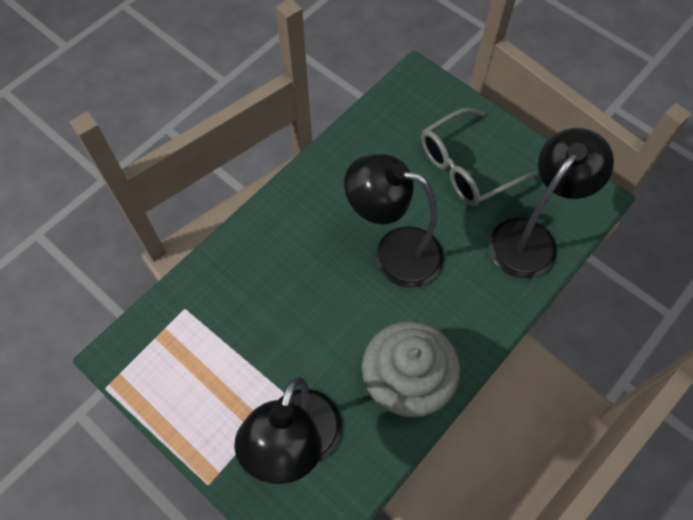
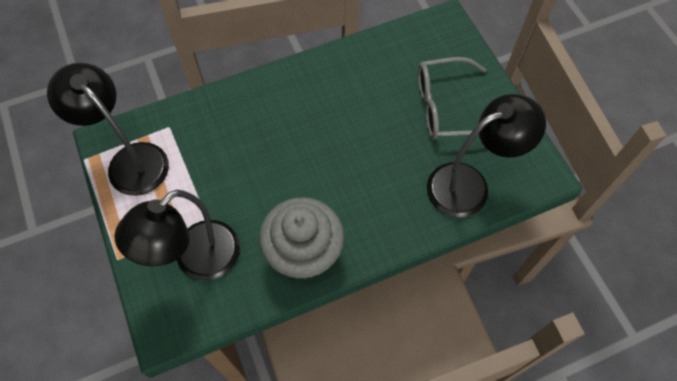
camera: 25 degrees right, 0 degrees up
(394, 252) = (349, 150): black lamp -> black lamp (130, 160)

